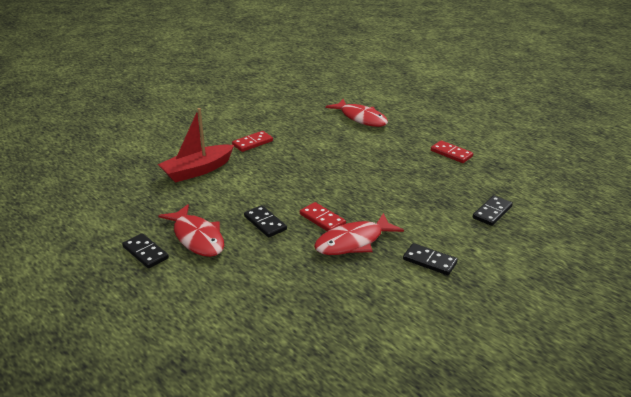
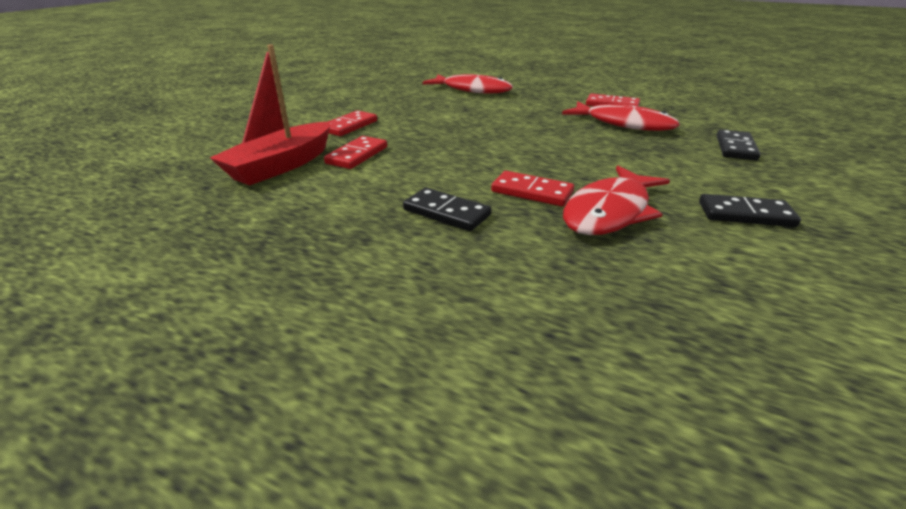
camera: 20 degrees left, 0 degrees up
(145, 252) = (238, 308): black domino -> none
(197, 238) = (338, 258): red fish -> red fish (624, 124)
(243, 170) = (357, 155): none -> red domino

